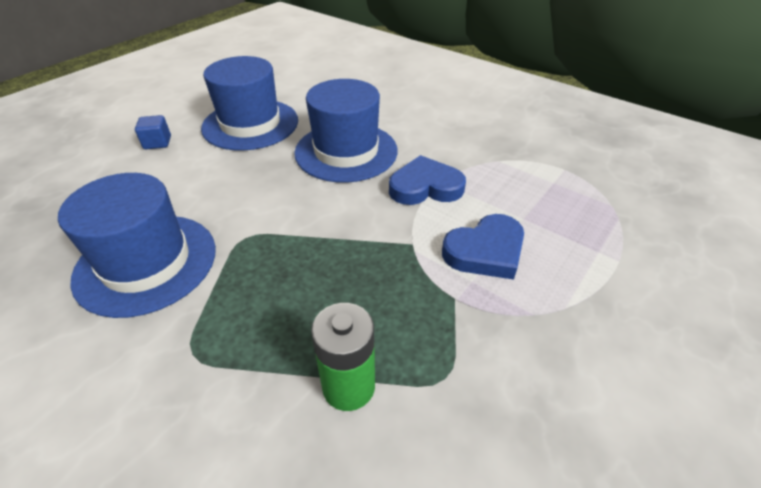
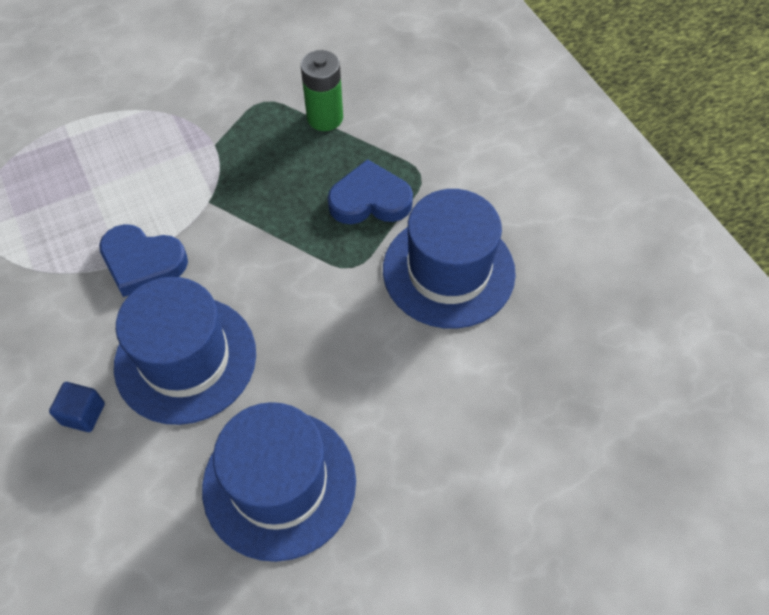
camera: 155 degrees left, 15 degrees up
(157, 143) = (421, 489): blue cube -> blue cube (83, 414)
(485, 251) = (155, 171): blue heart -> blue heart (370, 200)

